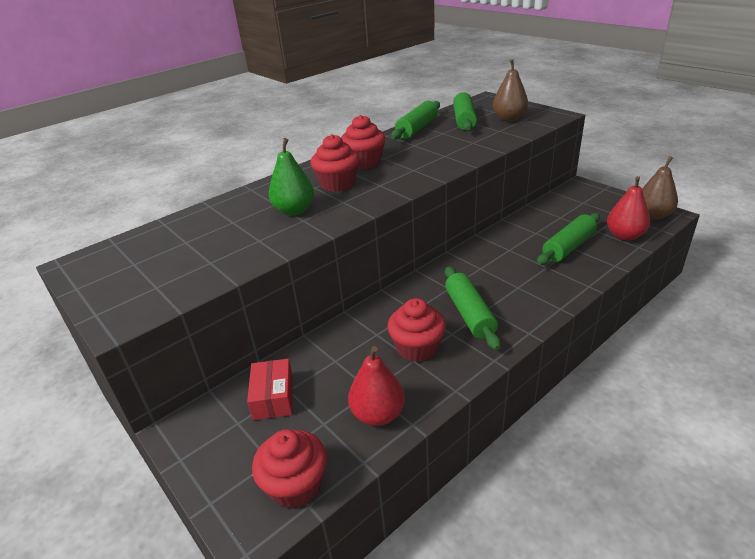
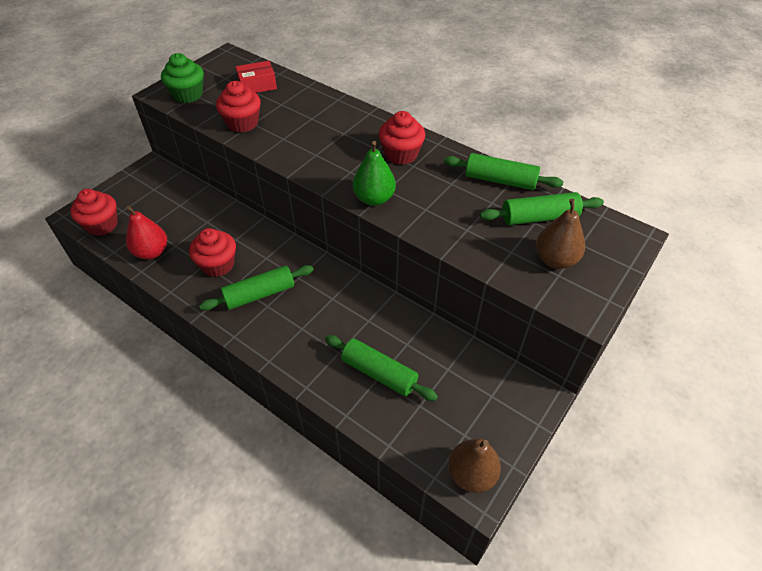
camera: 75 degrees right, 15 degrees up
(149, 294) = (188, 95): none -> green cupcake
(273, 397) = (173, 199): red box -> red box (257, 85)
(294, 210) = (299, 130): green pear -> green pear (374, 199)
(337, 184) = (350, 145): red cupcake -> red cupcake (242, 123)
(624, 236) = (411, 433): red pear -> none

